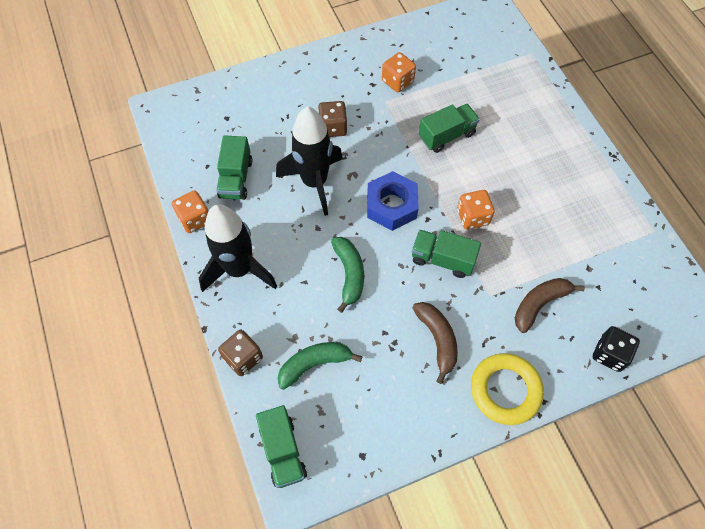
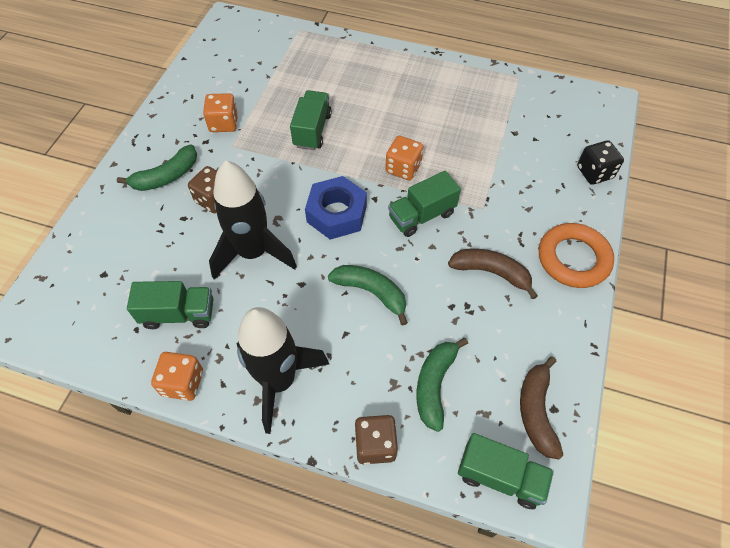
camera: 50 degrees left, 5 degrees down
(236, 178) = (179, 314): green truck -> green truck turned 45 degrees counterclockwise
(324, 87) = (166, 176): none -> green banana
(505, 390) = (573, 259): yellow ring -> orange ring
(539, 304) = (518, 183): brown banana -> brown banana (536, 411)

